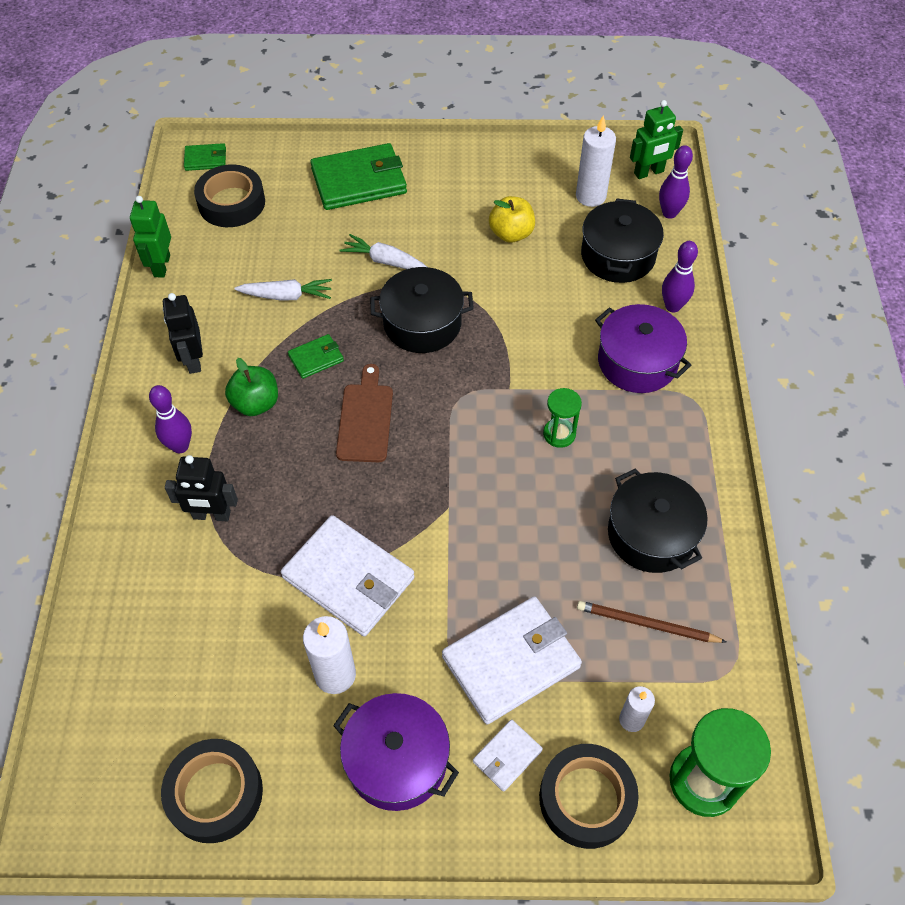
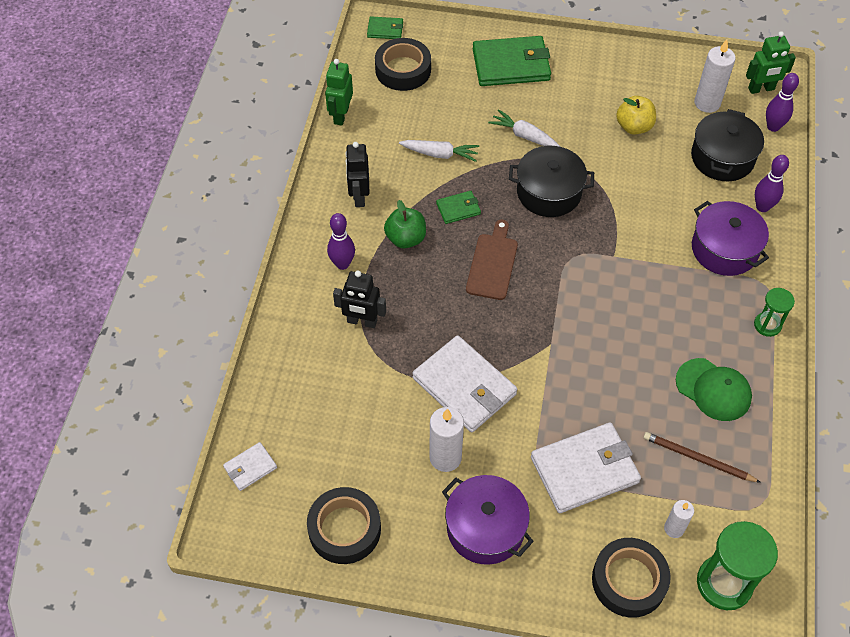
camera: 10 degrees right, 0 degrees up
(507, 756) = (571, 539): white wallet -> white wallet (250, 467)
(559, 434) = (649, 299): green hourglass -> green hourglass (767, 325)
(651, 534) = (713, 389): black pot -> green cap

